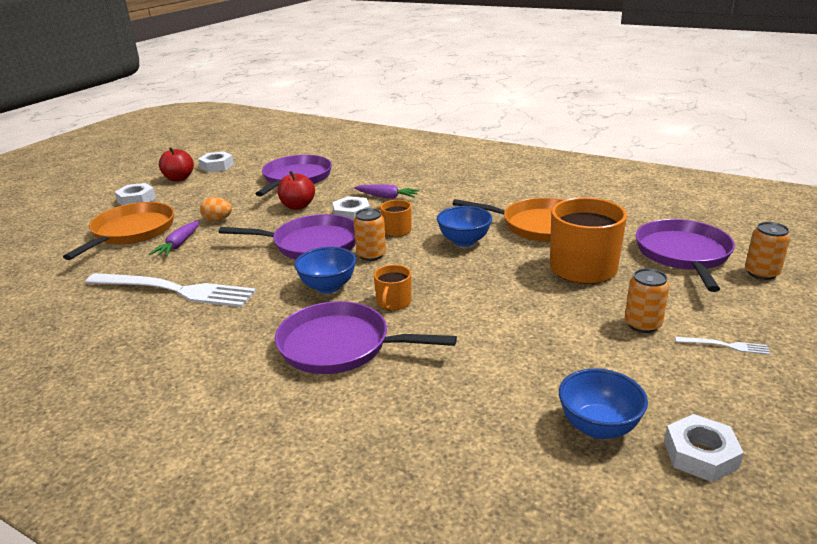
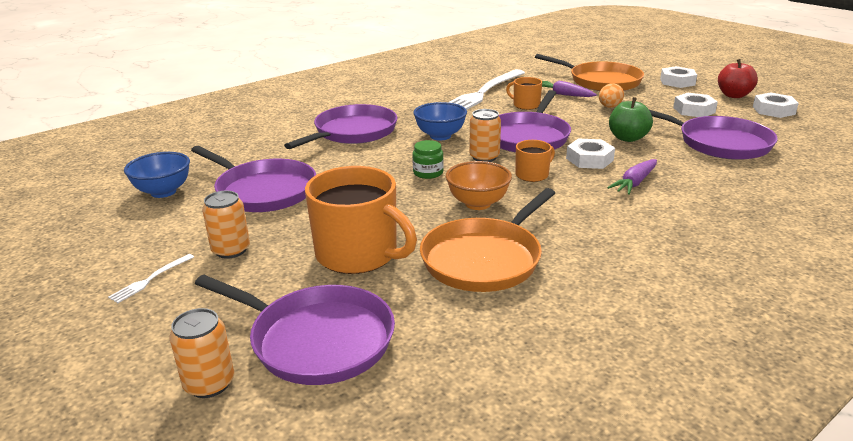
camera: 110 degrees right, 0 degrees up
(298, 206) = (627, 138): red apple -> green apple
(393, 302) = (390, 155): orange mug -> orange mug (525, 105)
(422, 273) = (428, 173): none -> green jar
(464, 241) = (478, 203): blue bowl -> orange bowl
(531, 351) = (263, 191): none -> purple pan
(700, 454) = (92, 216): white nut -> white nut (694, 110)

